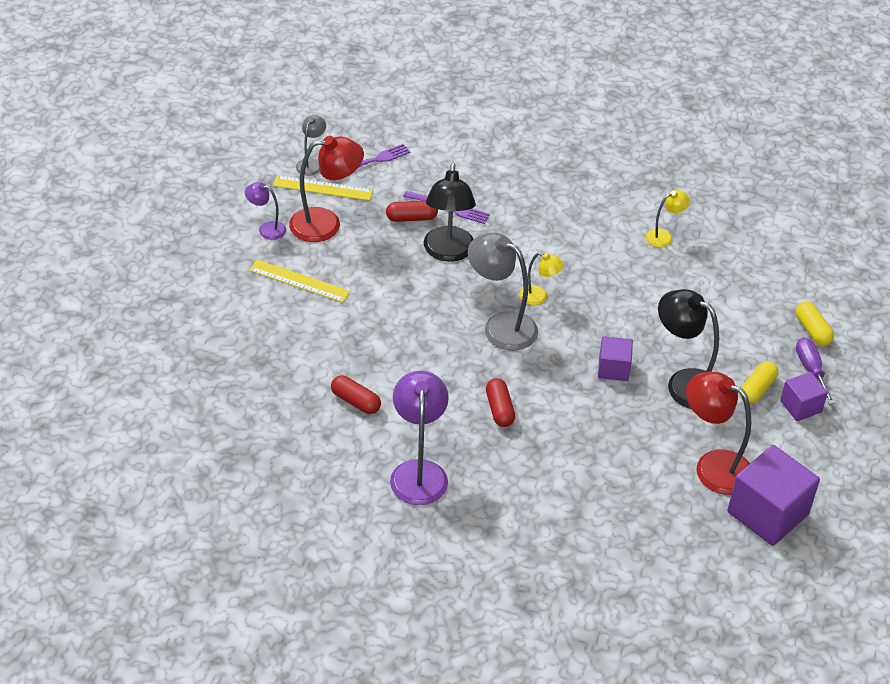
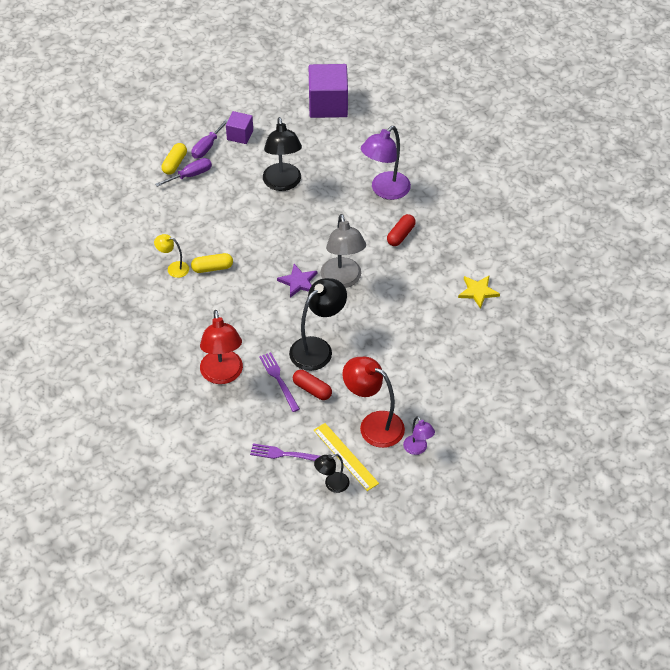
camera: 135 degrees left, 5 degrees up
(299, 281) = (434, 393): yellow ruler -> none
(311, 163) = (332, 484): grey lamp -> black lamp
(355, 401) = (478, 292): red capsule -> yellow star
(418, 472) = (482, 232): purple lamp -> purple lamp (385, 191)
(539, 297) = (298, 282): yellow lamp -> purple star
(613, 368) = (310, 215): purple cube -> none
(713, 466) = (325, 139): red lamp -> red lamp (223, 375)
(757, 389) = (249, 156): yellow capsule -> yellow capsule (212, 268)
(780, 329) = (191, 175): none -> purple screwdriver

